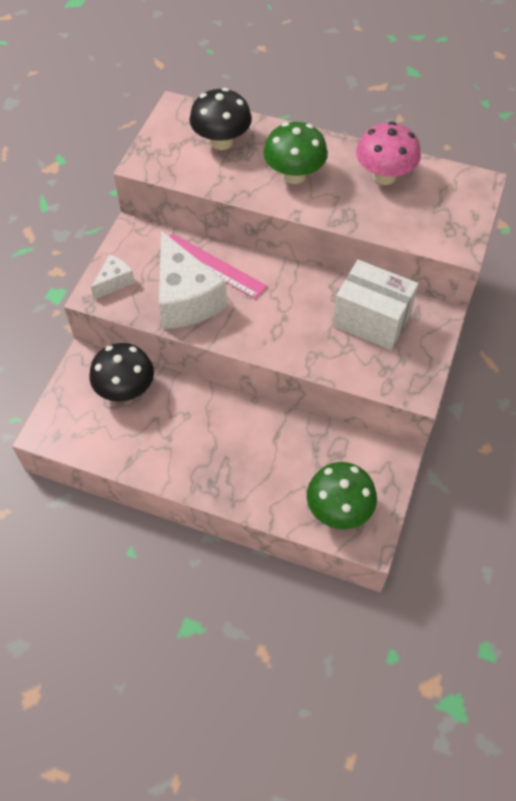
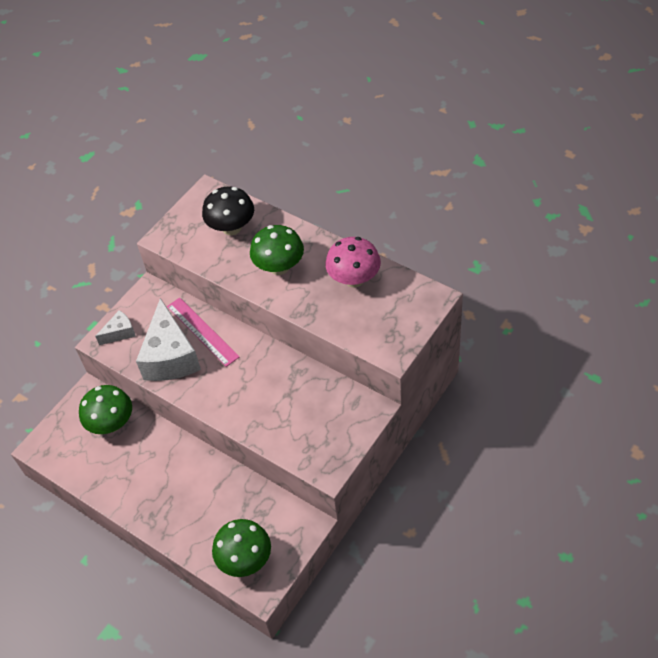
camera: 20 degrees right, 5 degrees down
(125, 389) = (112, 423): black mushroom -> green mushroom
(371, 320) = (314, 402): white box -> none

